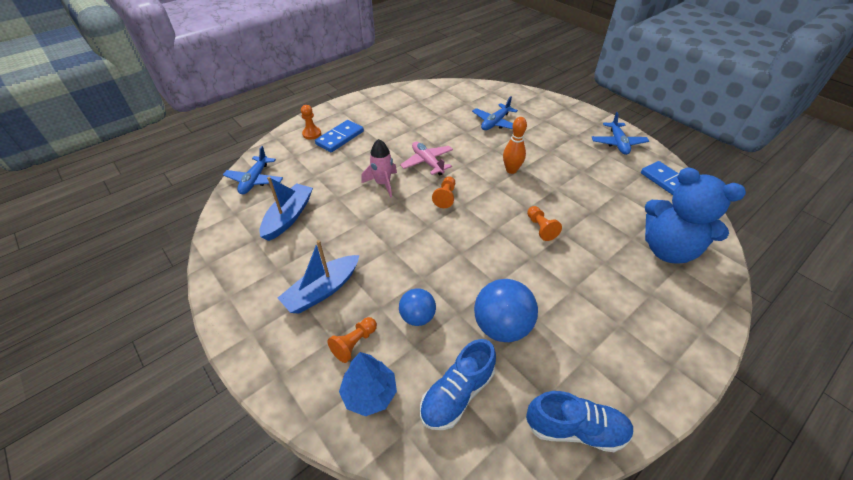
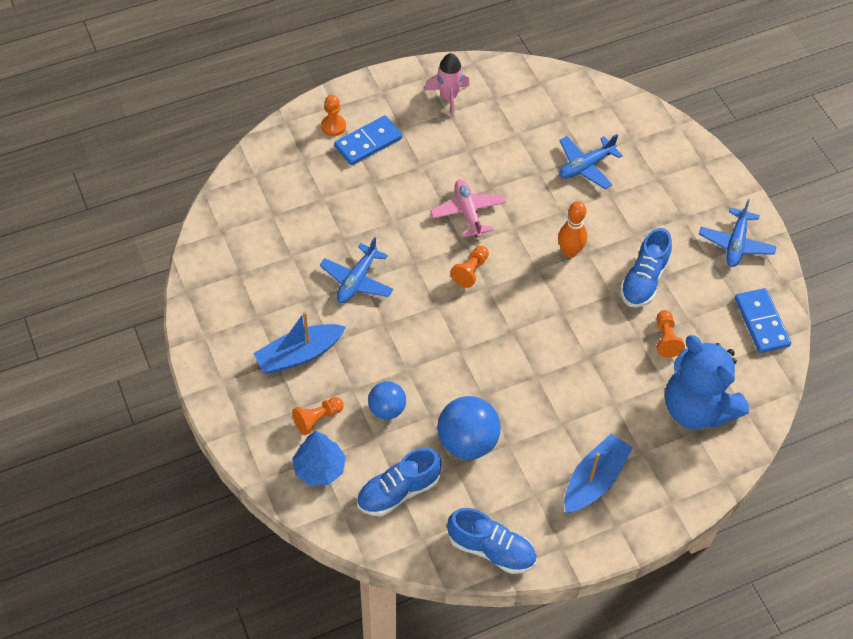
camera: 15 degrees right, 10 degrees up
(255, 180) = (250, 188): blue plane -> blue plane (357, 280)
(288, 217) = (281, 252): blue boat -> blue boat (594, 480)
(383, 183) = (402, 232): pink rocket -> pink rocket (448, 97)
(540, 228) = (564, 343): orange pawn -> orange pawn (666, 339)
(572, 175) = (644, 280): none -> blue shoe

